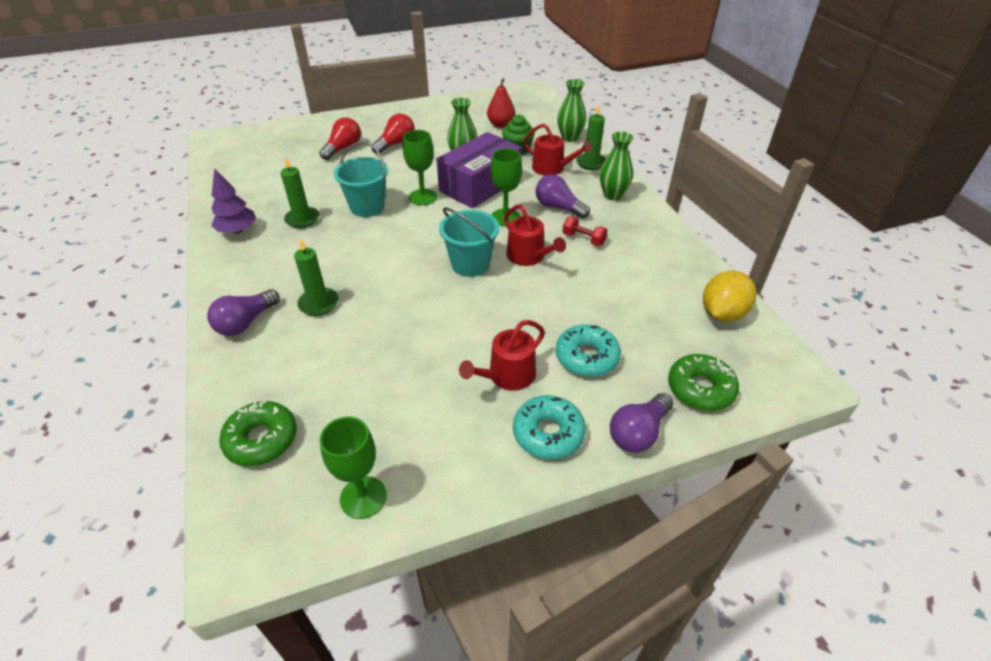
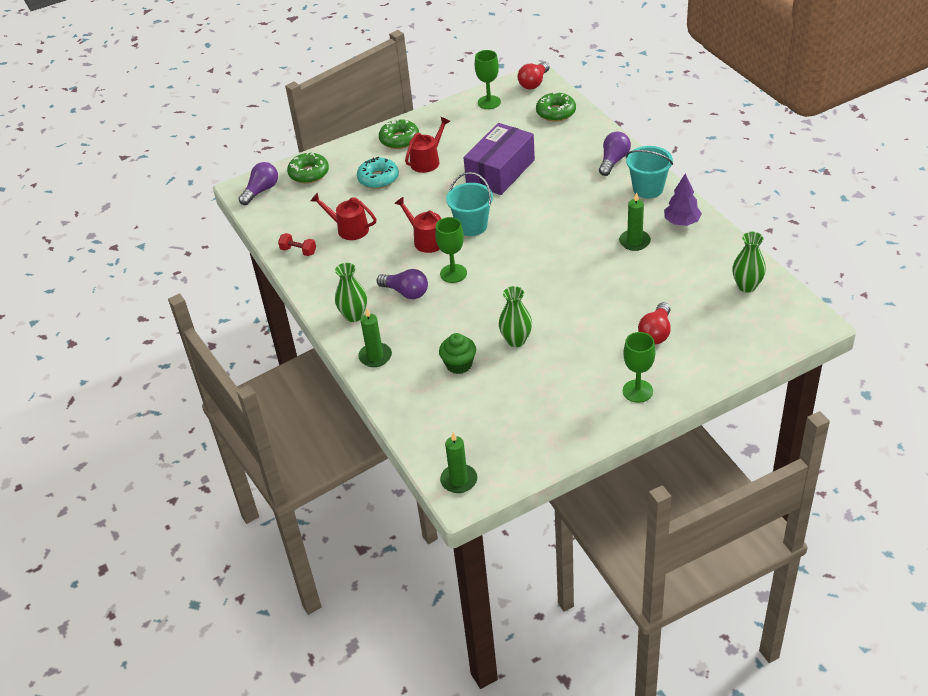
camera: 175 degrees right, 0 degrees up
(319, 304) = (572, 180): green candle -> green candle (459, 480)
(367, 207) = (584, 263): turquoise bucket -> turquoise bucket (648, 189)
(396, 144) = (600, 350): red light bulb -> red light bulb (534, 83)
(422, 197) = (538, 283): green goblet -> green goblet (637, 391)
(480, 185) = (487, 307): purple box -> purple box (500, 171)
(501, 125) = (488, 405): red pear -> none
(548, 433) = (399, 139): turquoise donut -> green donut
(552, 168) = (417, 341): red watering can -> red watering can (349, 229)
(569, 138) = (400, 395): green vase -> green vase (746, 286)
(583, 239) = (382, 263): red dumbbell -> red dumbbell (298, 251)
(638, 433) = (349, 148): purple light bulb -> purple light bulb (261, 191)
(722, 313) = (281, 220): yellow lemon -> none

